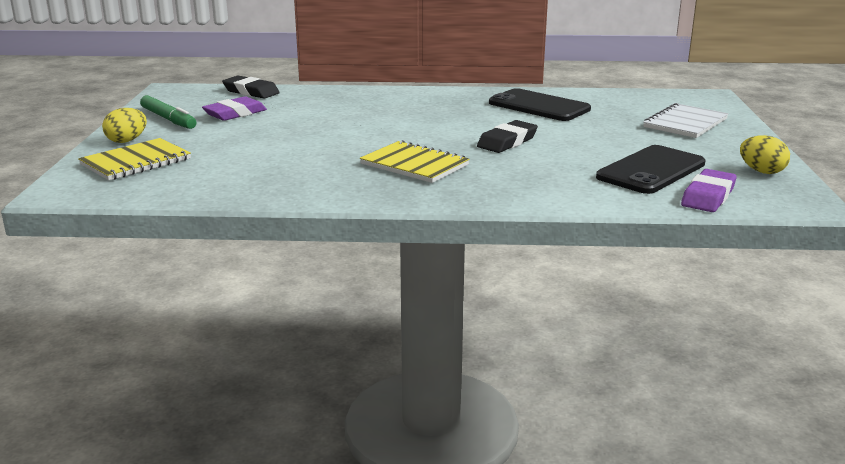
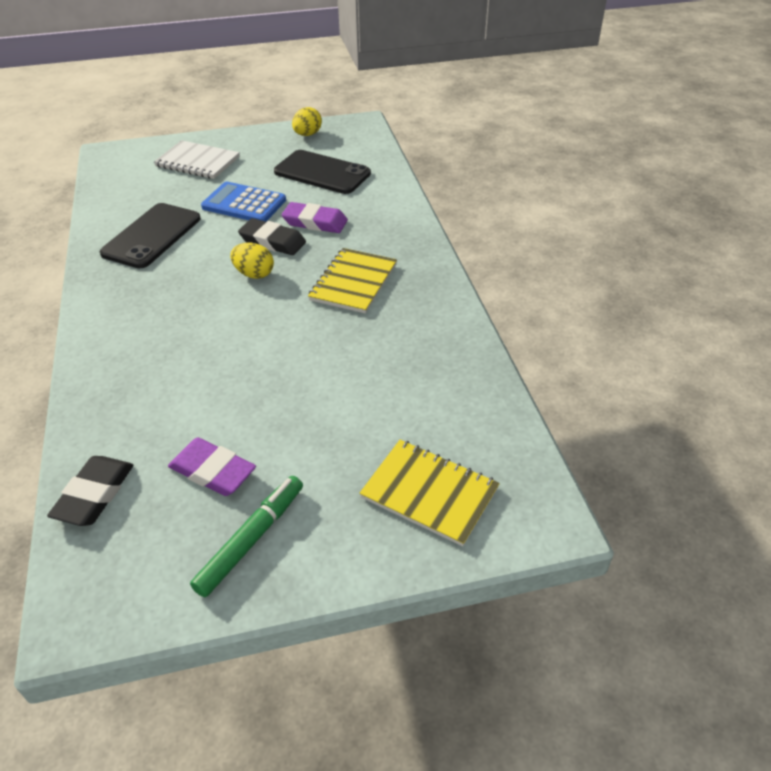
camera: 105 degrees left, 20 degrees up
(127, 141) = (358, 543): yellow egg -> yellow egg (254, 274)
(586, 136) = (244, 204): none -> blue calculator
(708, 196) = (365, 152): purple eraser -> purple eraser (315, 222)

